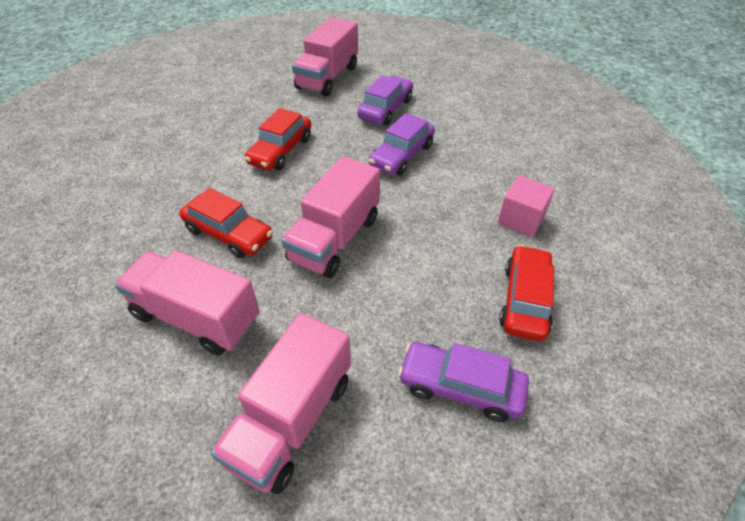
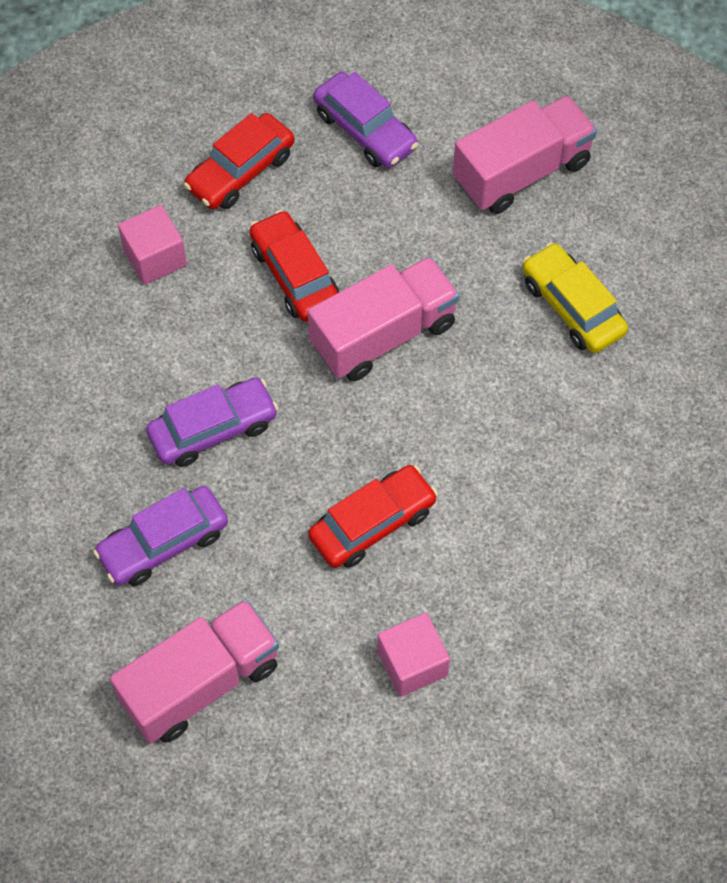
camera: 150 degrees left, 15 degrees up
(196, 317) = (572, 307): pink truck -> yellow car
(228, 112) = (412, 663): none -> pink cube
(228, 234) = (502, 401): red car -> red car (295, 275)

